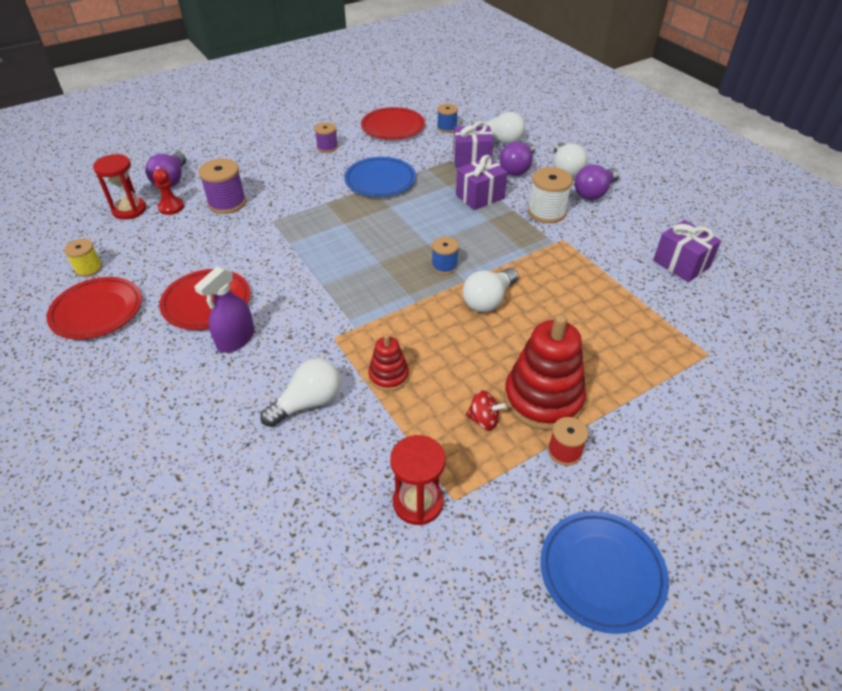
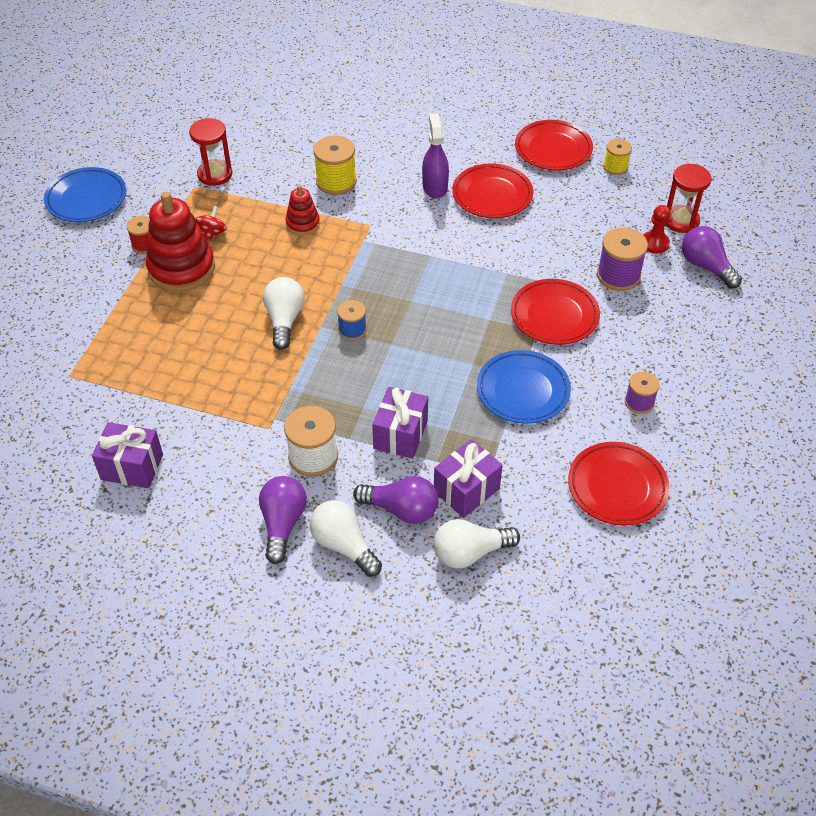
camera: 140 degrees right, 5 degrees up
(302, 204) = (554, 316): none -> red plate
(308, 403) = (336, 182): white light bulb -> yellow spool
(447, 128) = (556, 532): blue spool -> none
(484, 420) = (212, 234): red spinning top -> red spinning top turned 135 degrees clockwise
(517, 168) = (401, 509): purple light bulb -> purple light bulb turned 120 degrees clockwise

